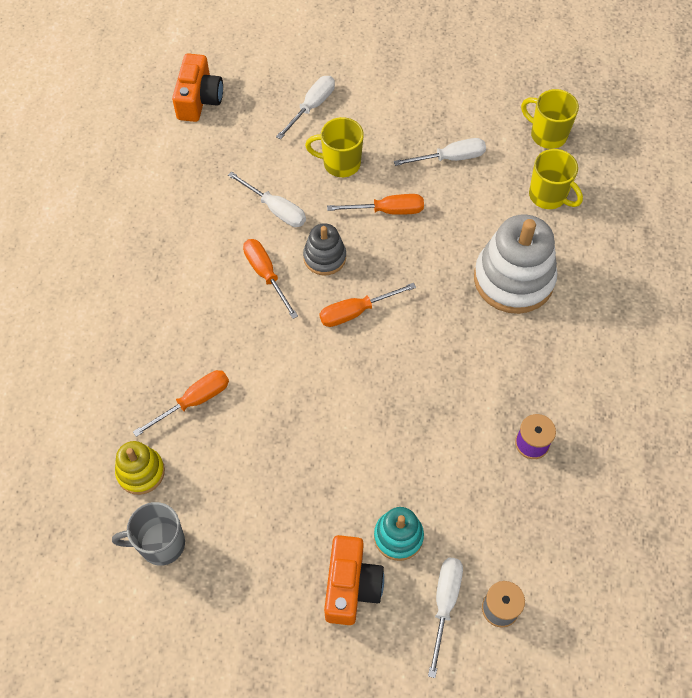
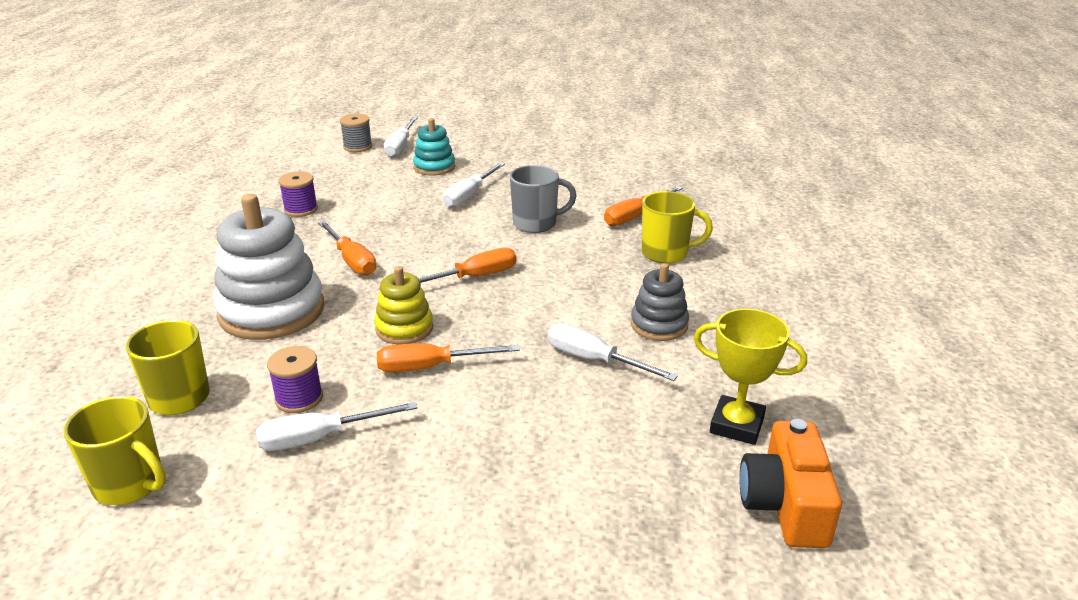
camera: 175 degrees right, 30 degrees down
(140, 472) = (665, 183): yellow stacking toy -> yellow stacking toy (404, 328)
(160, 544) = (630, 157): grey mug -> grey mug (536, 224)
(202, 150) = (736, 425): none -> yellow trophy
(266, 275) = (589, 299): orange screwdriver -> orange screwdriver (352, 260)
(312, 107) = (567, 505): white screwdriver -> white screwdriver (469, 196)
(324, 257) = (517, 317): grey stacking toy -> grey stacking toy (659, 325)
(340, 163) = (505, 420): yellow mug -> yellow mug (666, 253)
(351, 586) = (473, 149): orange camera -> none
(470, 189) = (299, 398): none -> purple spool

